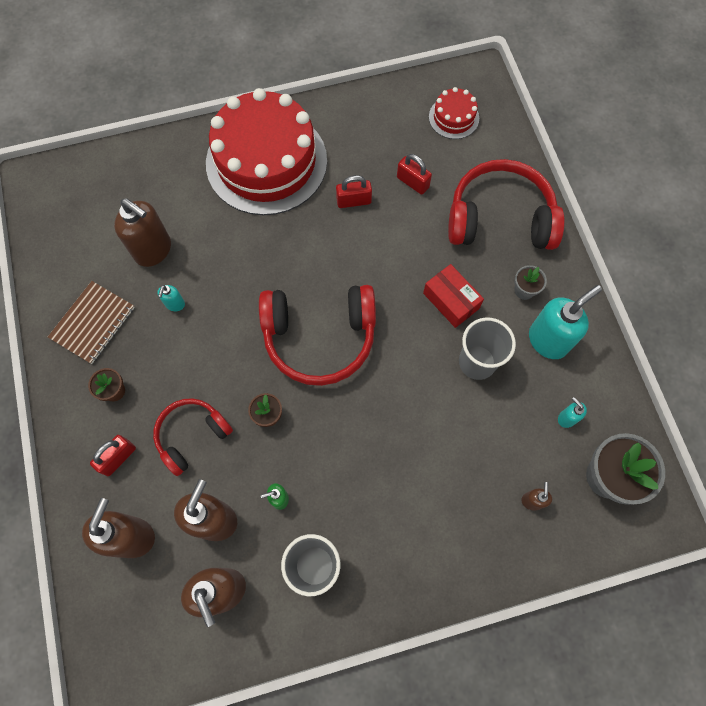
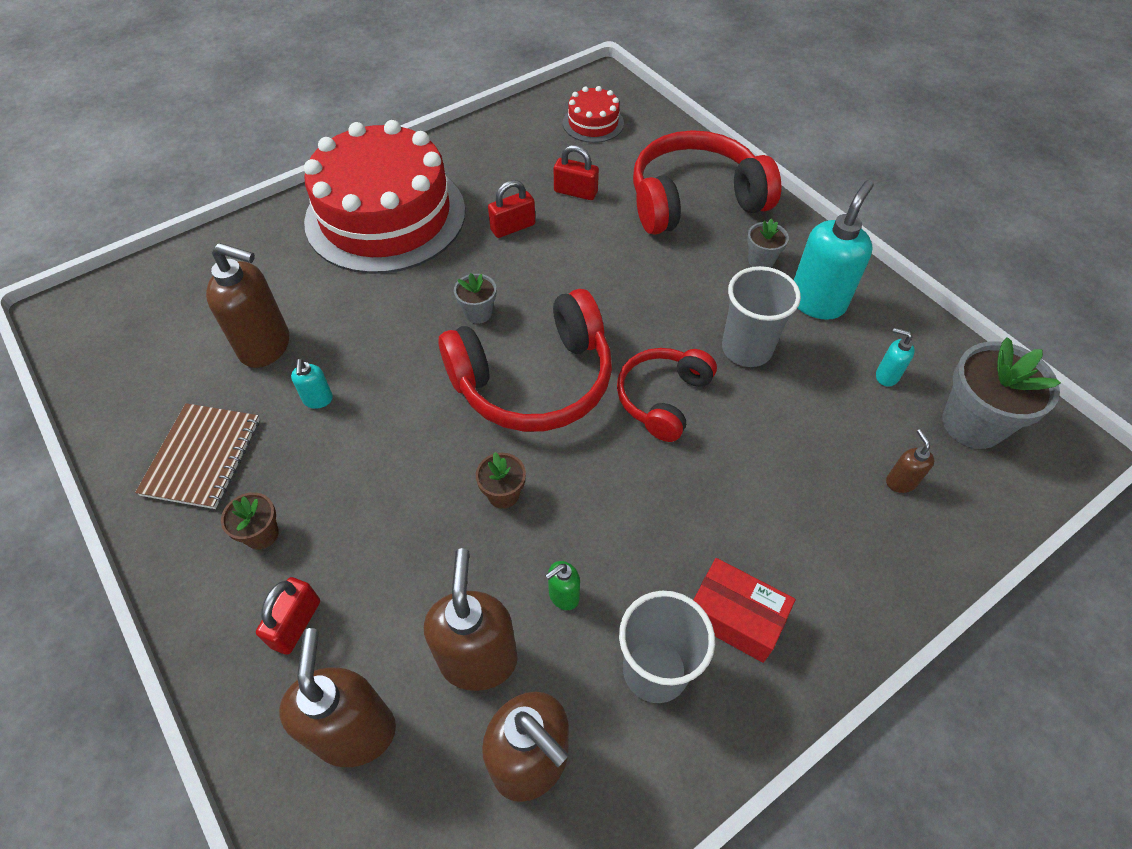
camera: 20 degrees left, 15 degrees down
(192, 436) = (402, 555): red headphones -> red headphones (663, 399)
(302, 269) = (478, 313): none -> grey flower pot
(451, 301) = (681, 294): red box -> red box (735, 617)

